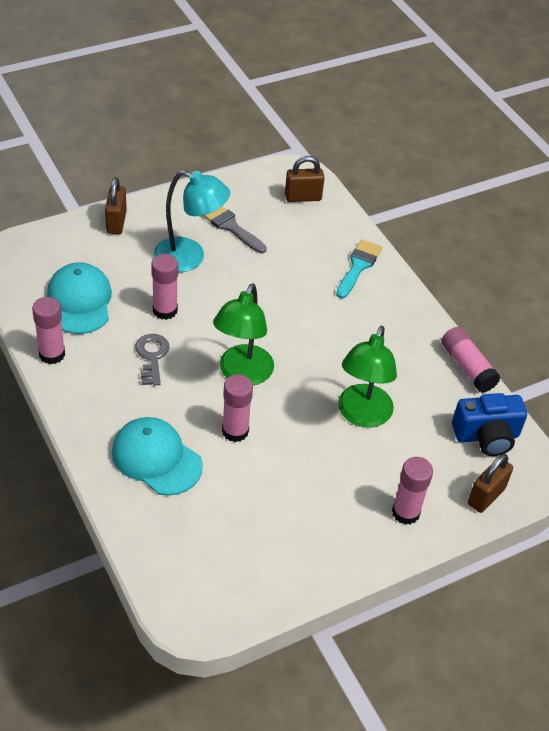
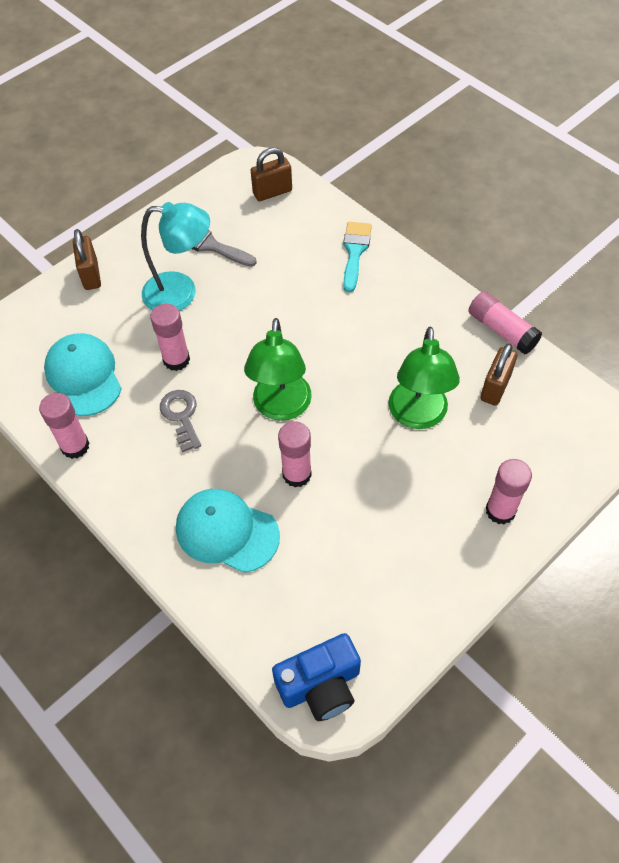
camera: 10 degrees left, 10 degrees up
(486, 436) = (548, 400): blue camera -> blue camera (320, 685)
(486, 496) = (571, 466): brown padlock -> brown padlock (495, 387)

